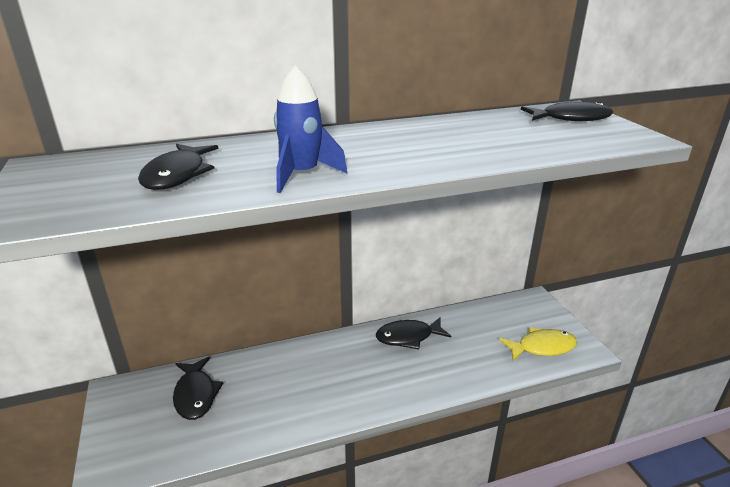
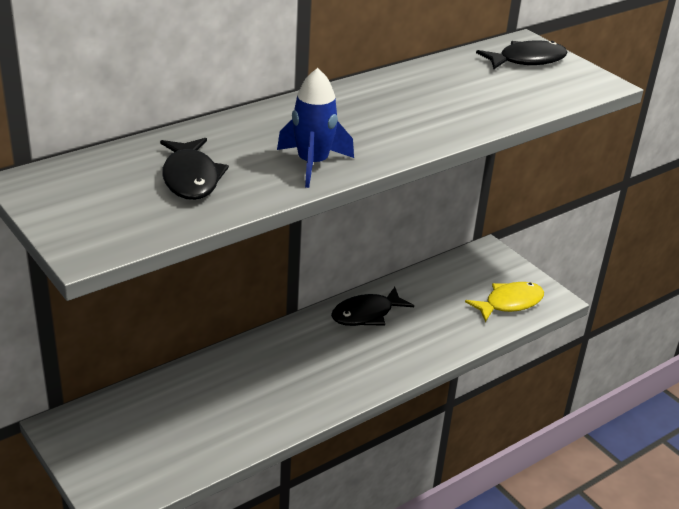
camera: 20 degrees left, 5 degrees up
(195, 394) = (160, 413): black fish -> none

